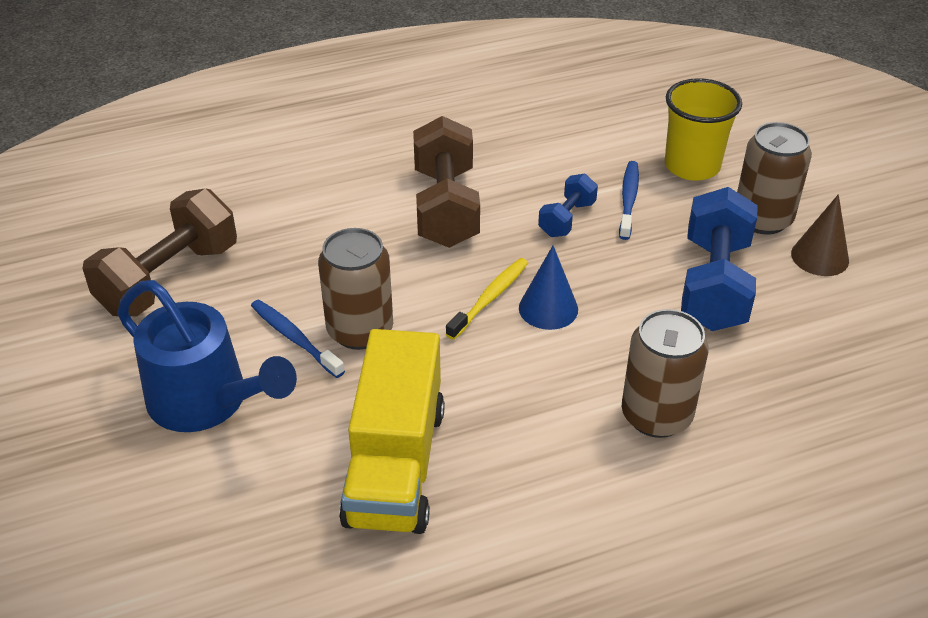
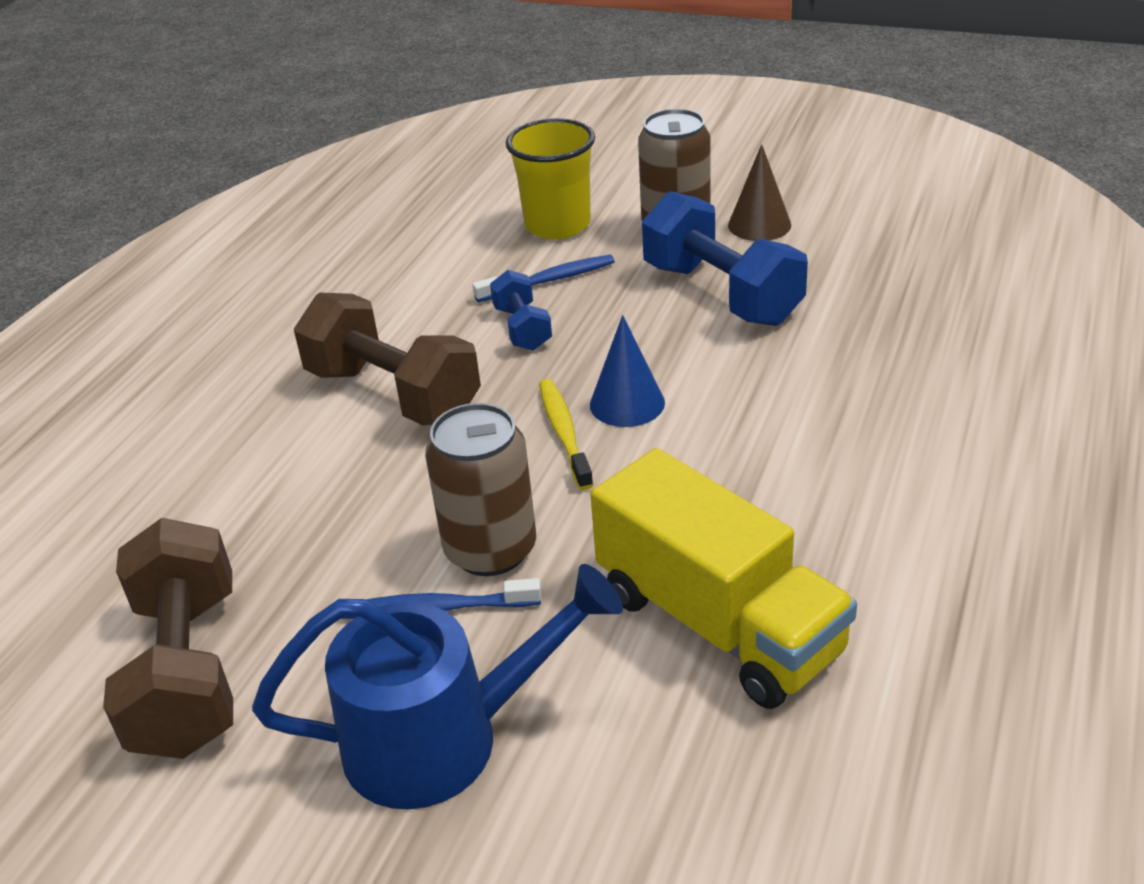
camera: 45 degrees left, 5 degrees down
(628, 199) = (549, 280): blue toothbrush -> blue toothbrush turned 105 degrees clockwise
(656, 415) = (843, 412): brown can -> none

